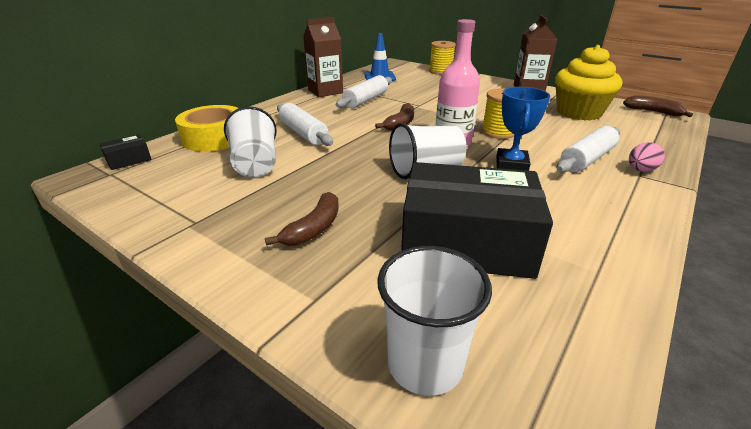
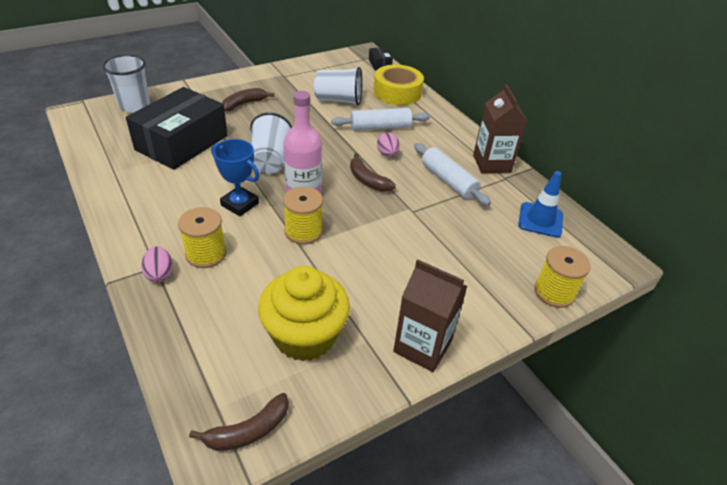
camera: 110 degrees right, 10 degrees up
(314, 228) = (244, 104): brown banana -> brown banana turned 90 degrees clockwise
(350, 123) = (387, 154): none -> pink egg
(587, 159) = (206, 254): white rolling pin -> yellow spool

